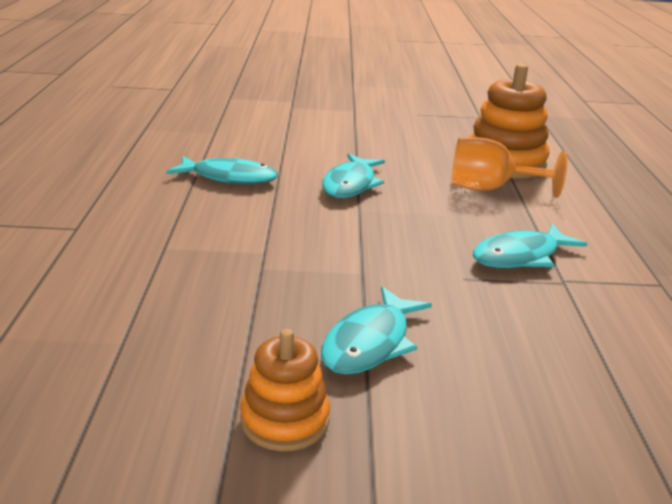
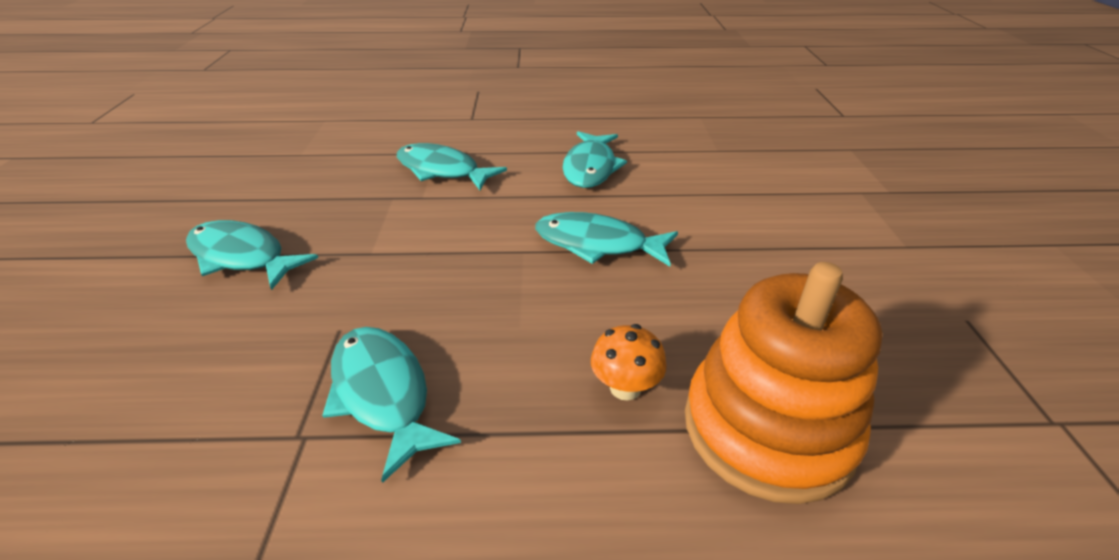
camera: 90 degrees right, 10 degrees up
(210, 243) = (442, 171): none -> turquoise fish
(285, 420) = (169, 219): orange stacking toy -> none
(490, 189) = (625, 387): orange goblet -> orange mushroom

